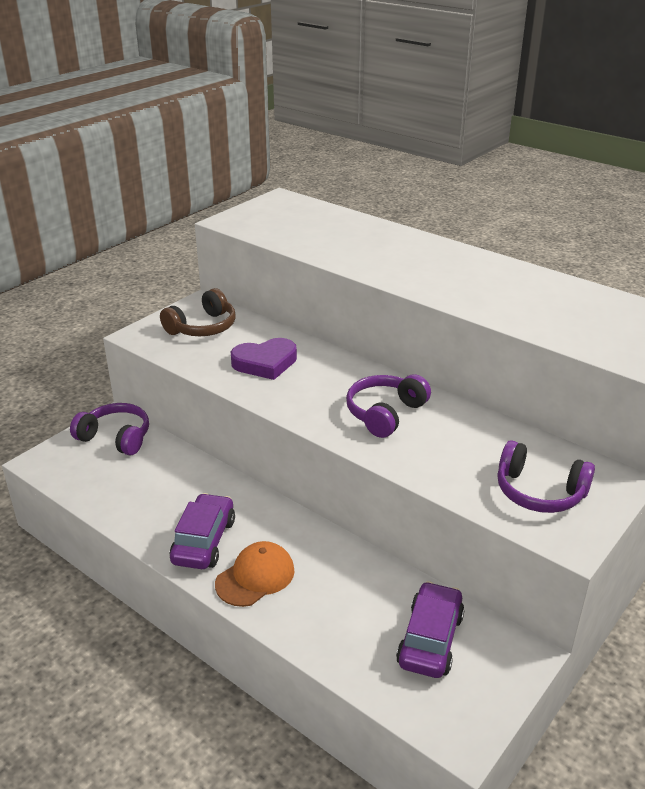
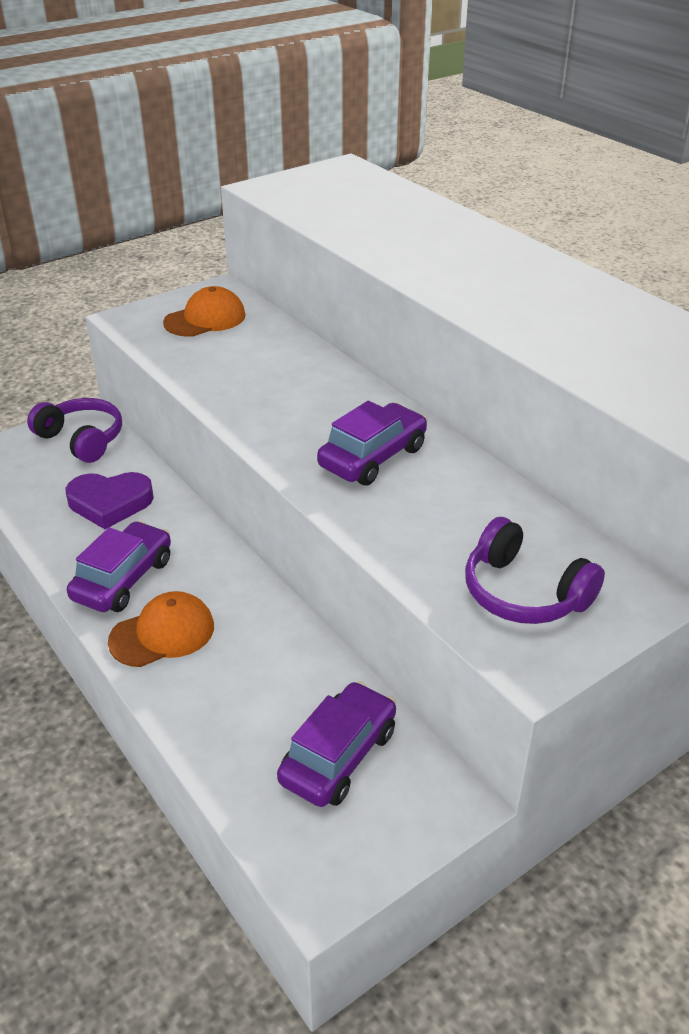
camera: 15 degrees right, 5 degrees up
(202, 327) = (205, 319): brown headphones -> orange cap
(265, 363) = (257, 372): purple heart -> purple heart (110, 503)
(385, 413) = (372, 457): purple headphones -> purple car

